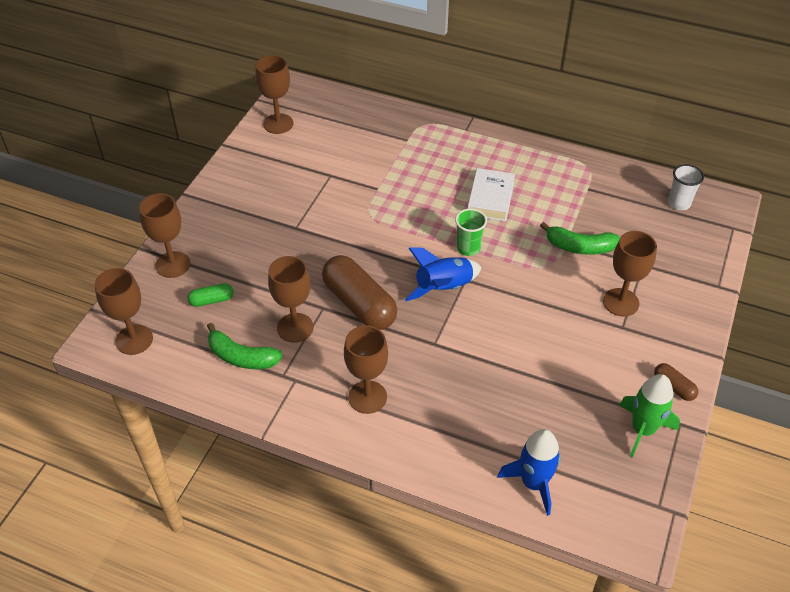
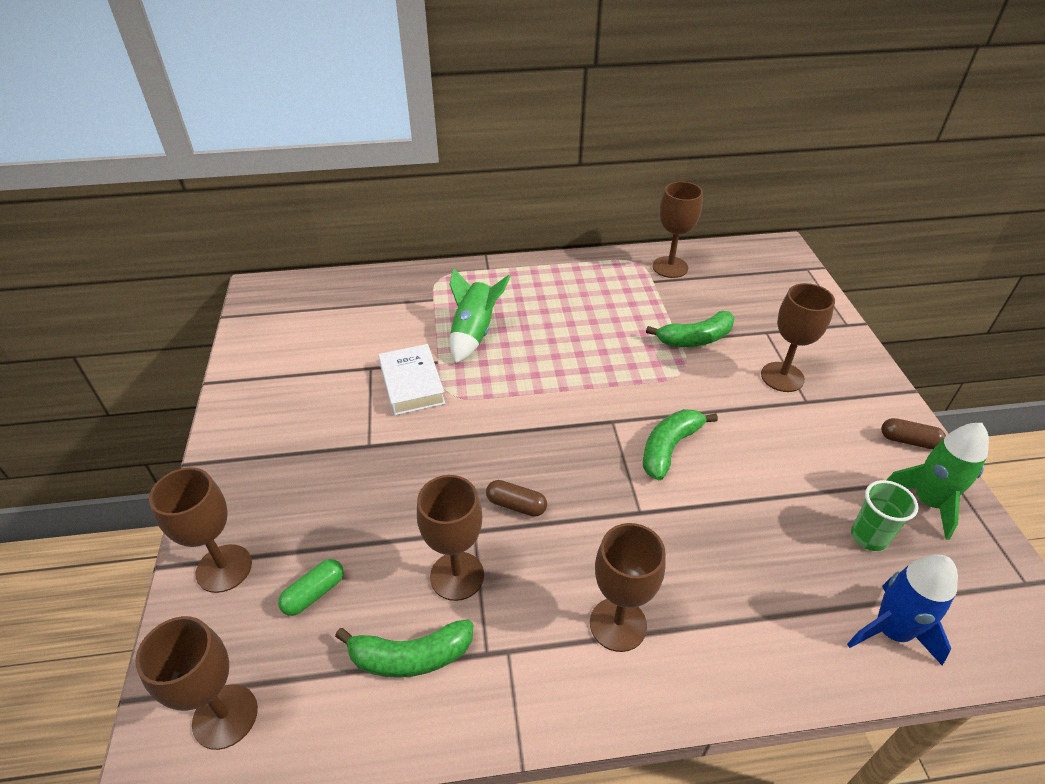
camera: 30 degrees left, 5 degrees down
(278, 124) = (266, 334): brown goblet -> brown goblet (670, 267)
(359, 304) = (516, 505): brown capsule -> brown capsule, size x0.46
(417, 177) = (474, 333): none -> green rocket
(444, 288) = (598, 441): blue rocket -> none
(468, 248) = (588, 386): green cup -> green cup (868, 537)
(489, 313) = (669, 448): none -> green banana
(490, 199) = (568, 326): white book -> white book (412, 384)
(679, 203) = (744, 264): white cup -> none

